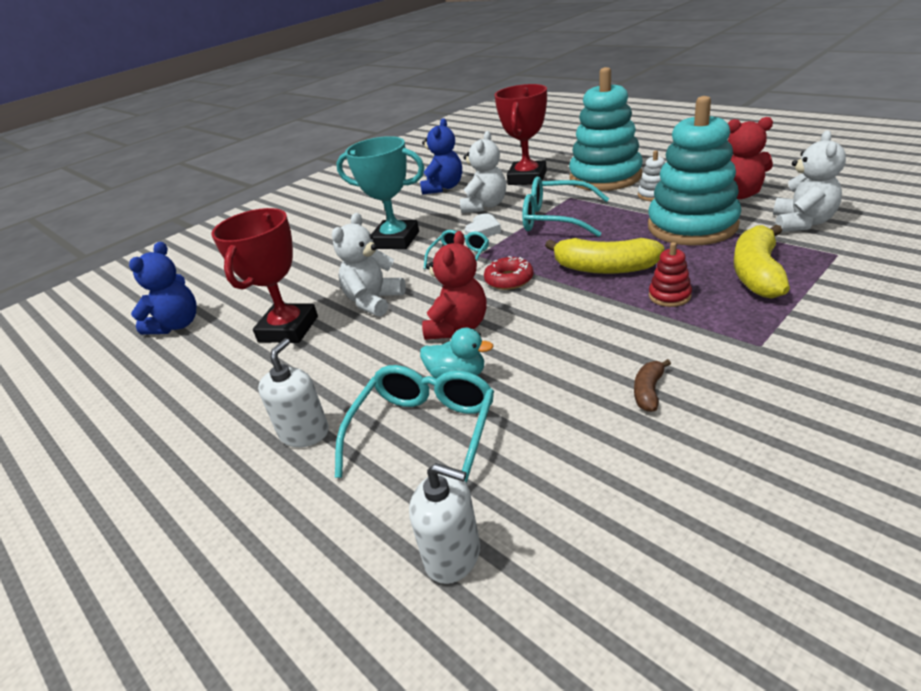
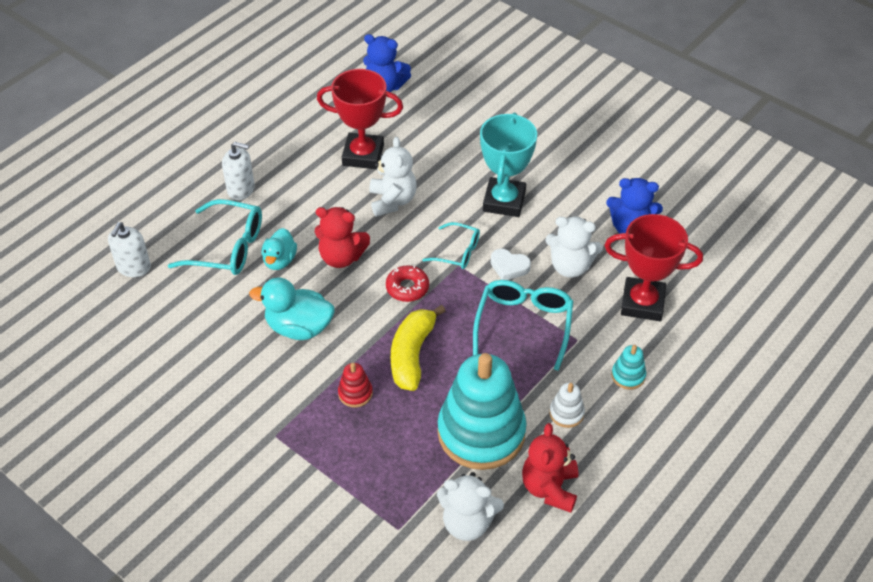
camera: 80 degrees right, 15 degrees up
(374, 301) = (392, 201): white teddy bear -> white teddy bear turned 60 degrees clockwise
(576, 347) = (299, 327): none -> turquoise duck
(605, 177) = (628, 376): turquoise stacking toy -> turquoise stacking toy, size x0.40
(648, 392) = (239, 363): brown banana -> none
(757, 273) = (377, 460): yellow banana -> none

